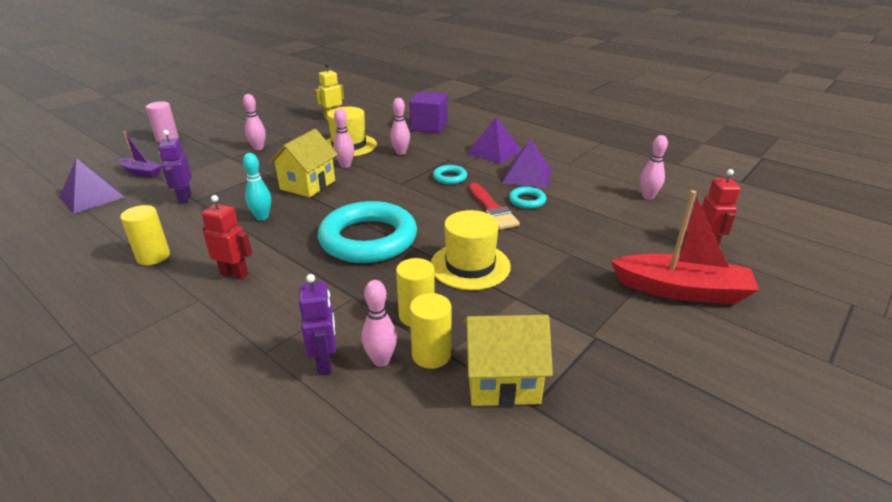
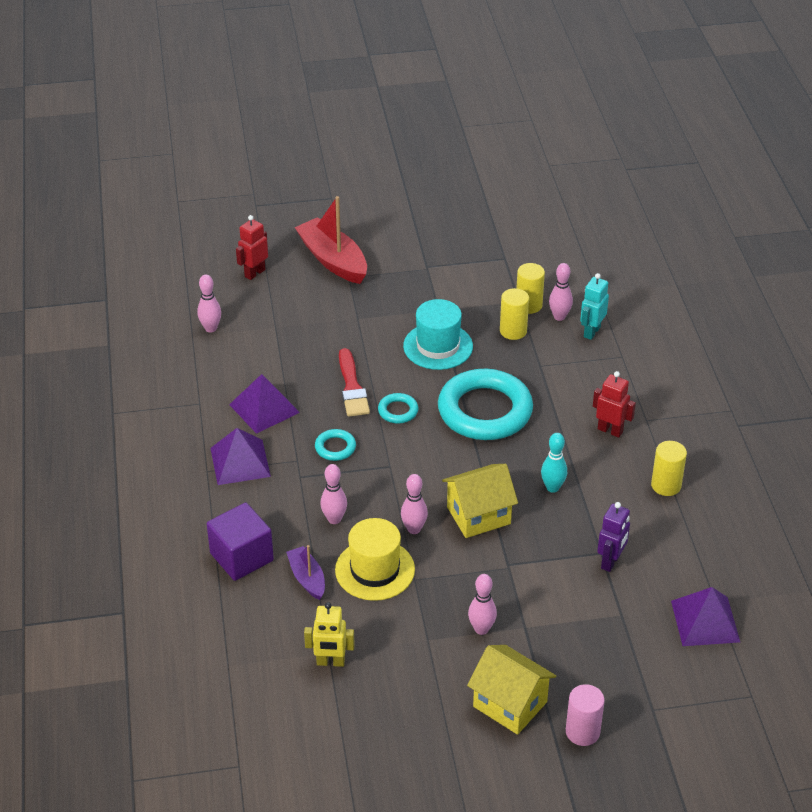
camera: 140 degrees left, 10 degrees up
(141, 172) = (640, 648): purple boat -> purple boat (307, 578)
(234, 274) = (610, 430): red robot -> red robot turned 150 degrees clockwise
(325, 362) = (591, 332): purple robot -> turquoise robot
(470, 266) = (438, 346): yellow hat -> turquoise hat
(492, 209) = (352, 387): red brush -> red brush turned 150 degrees clockwise
(502, 381) = (506, 274): yellow house -> yellow house (510, 704)
(527, 200) = (311, 380): turquoise ring -> turquoise ring (398, 411)

